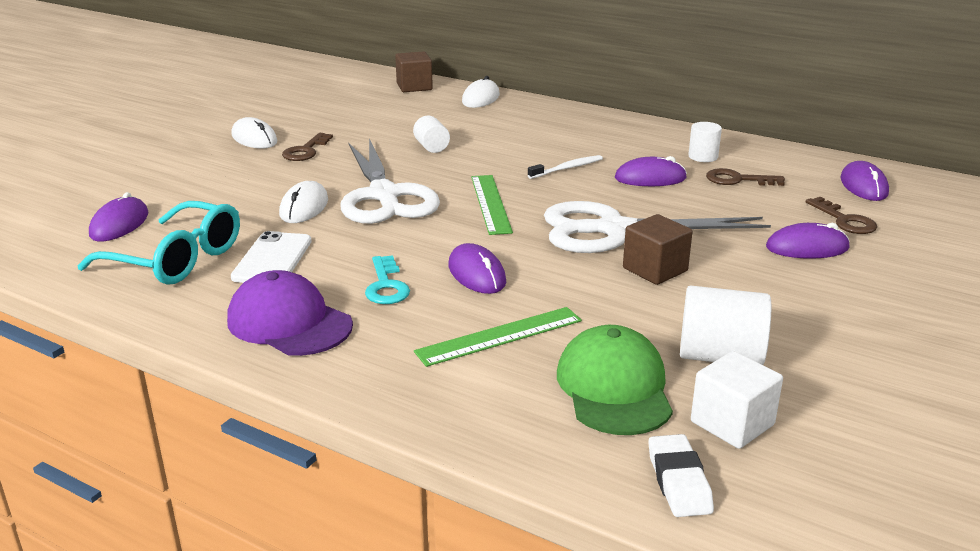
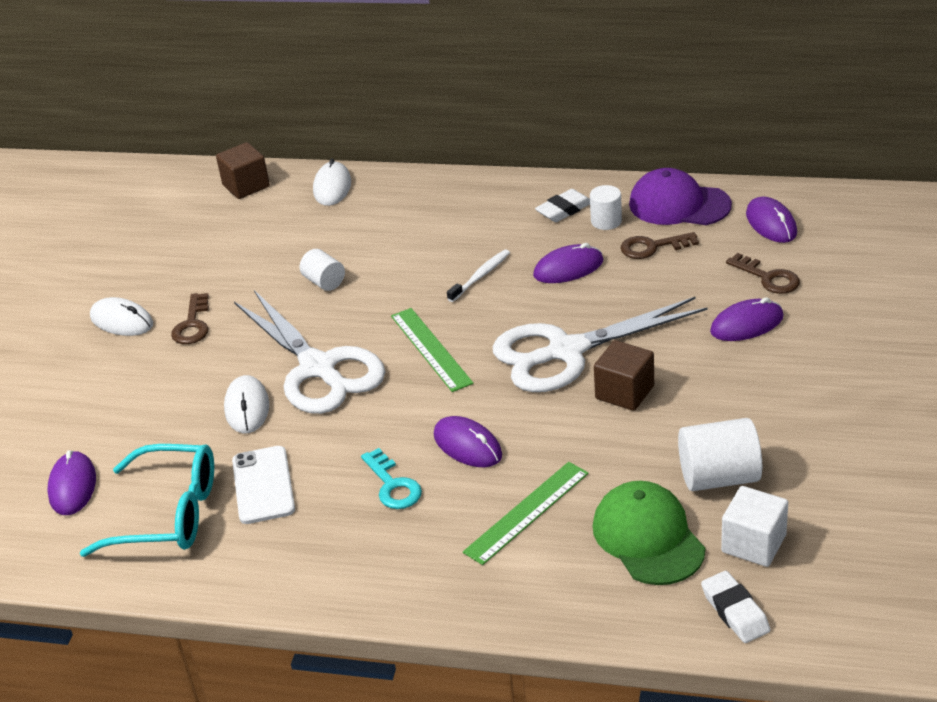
camera: 15 degrees left, 10 degrees up
(289, 323) = (332, 555): purple cap -> purple cap (679, 204)
(668, 143) = (564, 210): none -> white eraser

